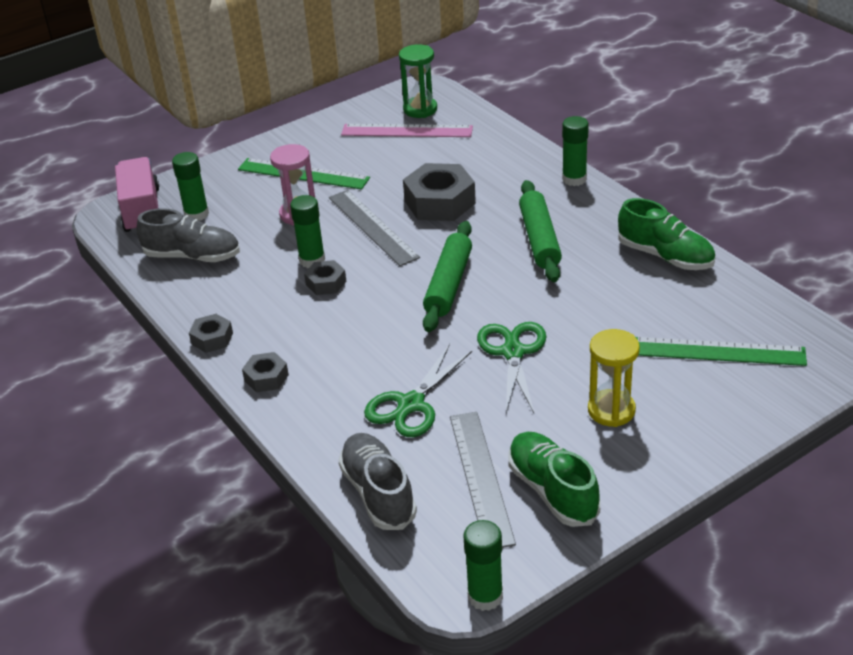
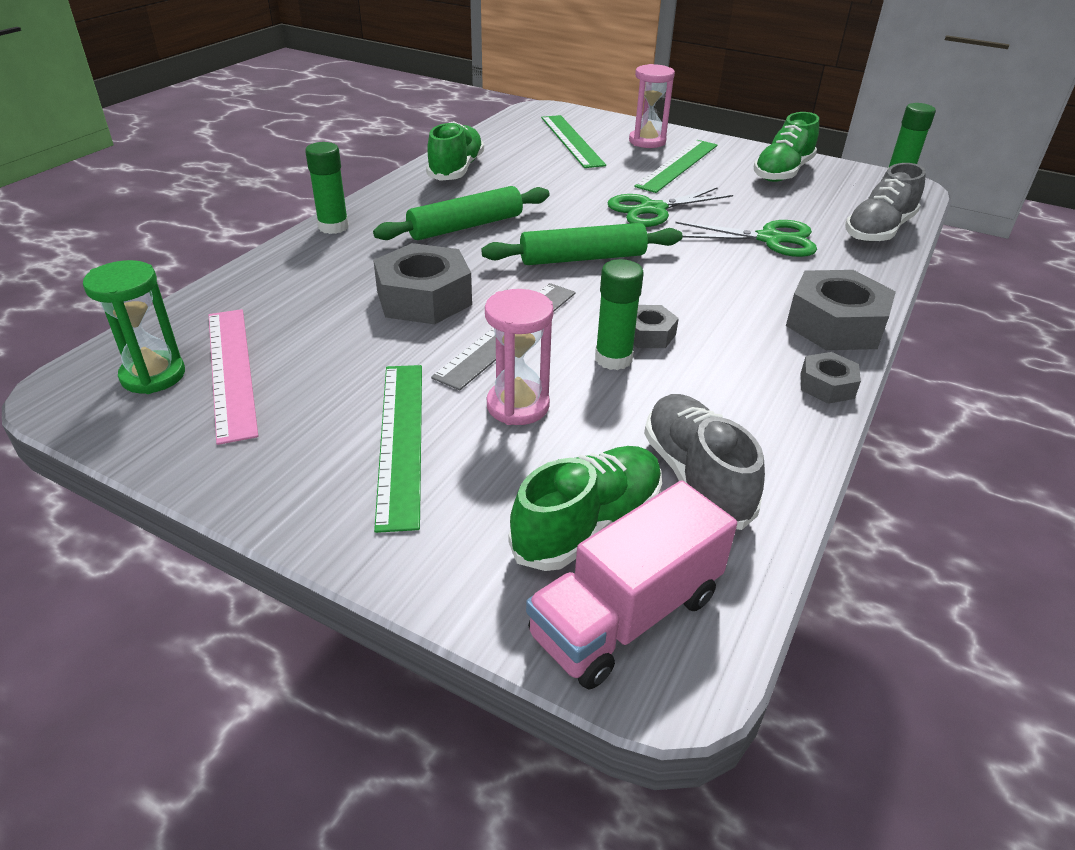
camera: 120 degrees left, 0 degrees up
(196, 214) = (587, 525): green glue stick -> green shoe
(266, 377) = (835, 324): grey nut -> grey nut, size x1.90
(481, 477) = (806, 196): grey ruler -> none
(611, 410) = (678, 165): yellow hourglass -> green ruler
(694, 412) = (647, 141): none -> pink hourglass

